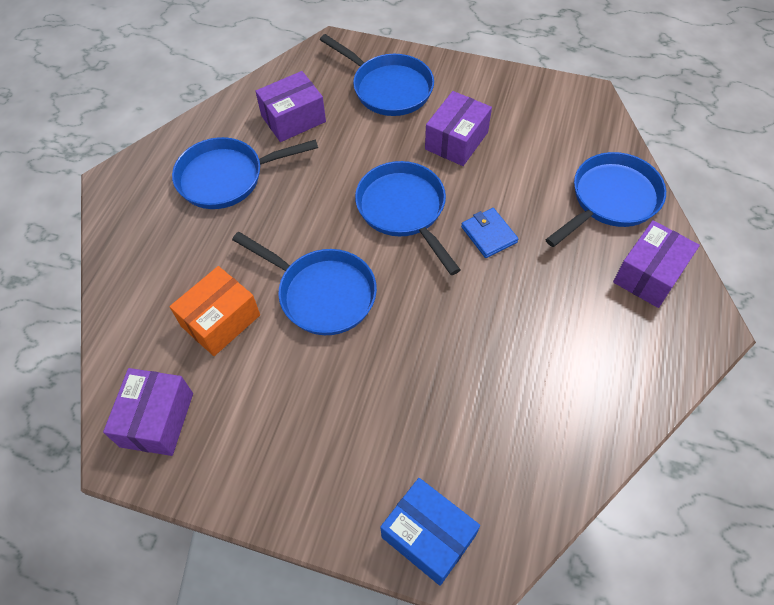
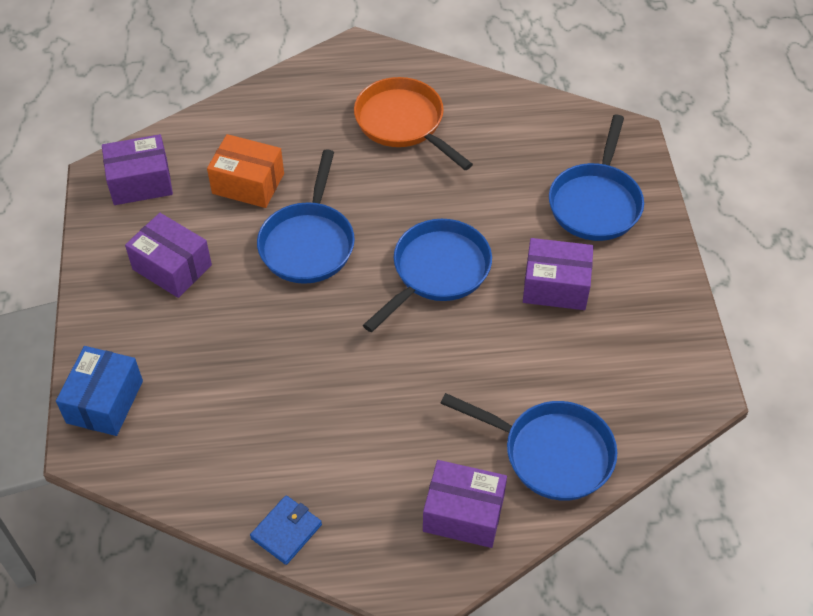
camera: 65 degrees right, 5 degrees down
(226, 177) = (403, 123): blue pan -> orange pan
(293, 119) = (505, 142): purple box -> purple box (172, 267)
(489, 234) = (443, 352): blue wallet -> blue wallet (286, 531)

